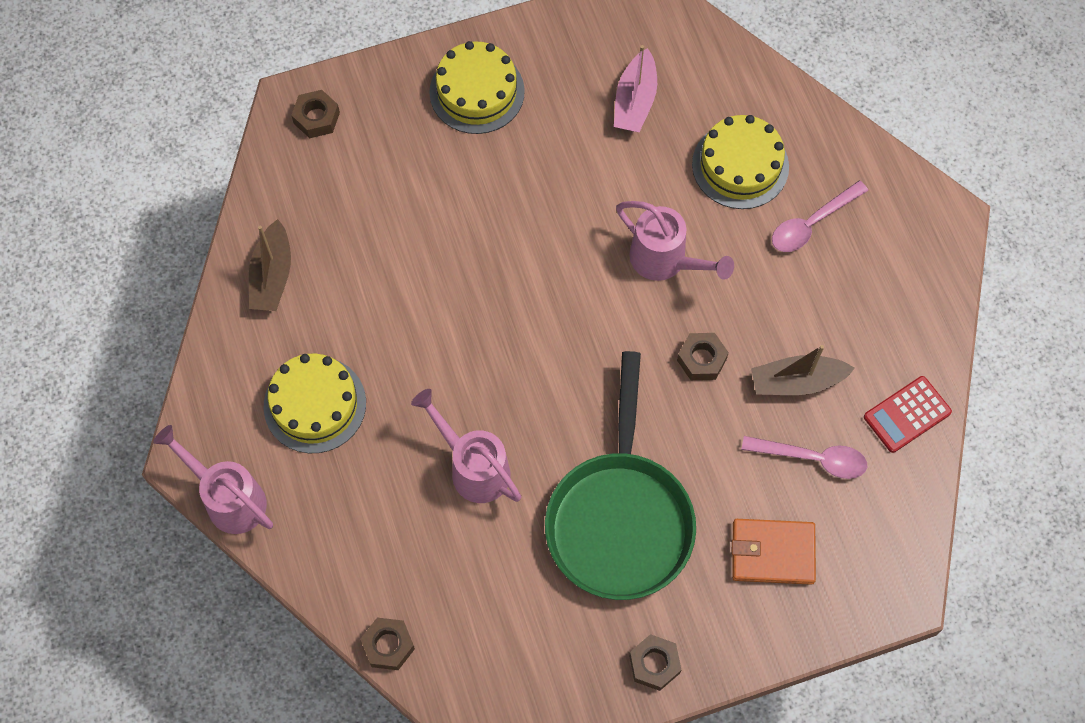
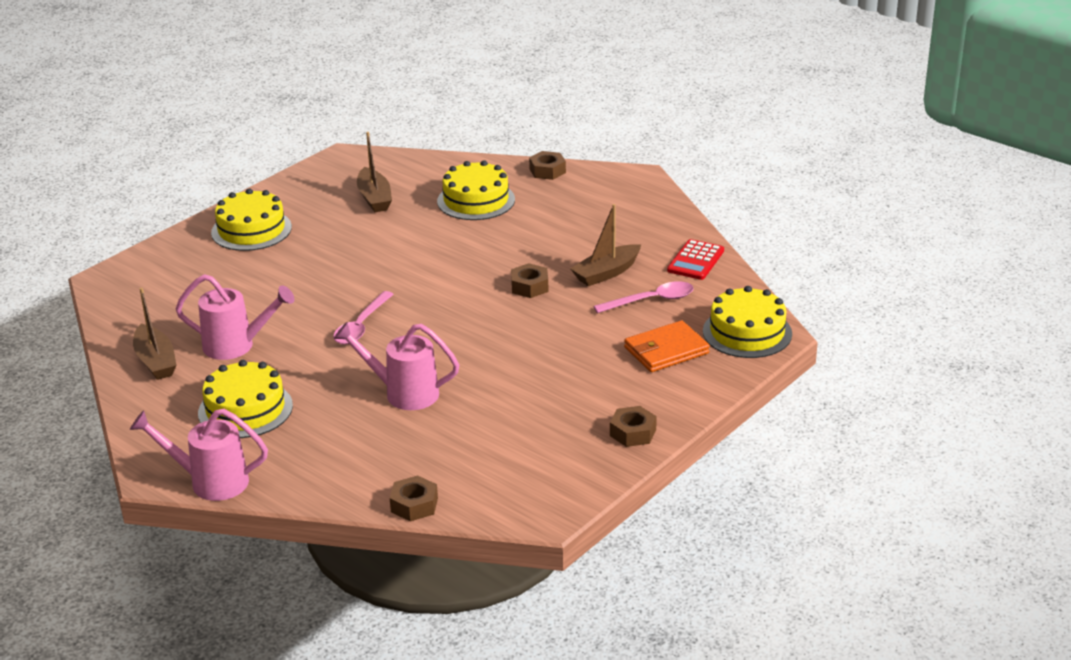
camera: 30 degrees left, 35 degrees down
(316, 118) = (132, 279): brown nut -> brown nut (547, 171)
(620, 519) = (540, 376): green pan -> none
(635, 101) = (374, 198): pink boat -> brown boat
(665, 261) = (461, 255): pink watering can -> pink watering can (236, 346)
(811, 223) = (549, 207): pink spoon -> pink spoon (361, 326)
(876, 573) = (747, 332): none -> yellow cake

